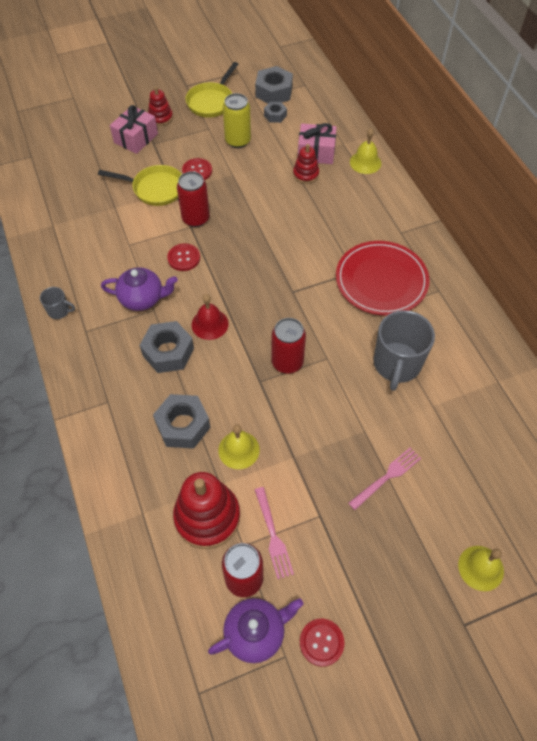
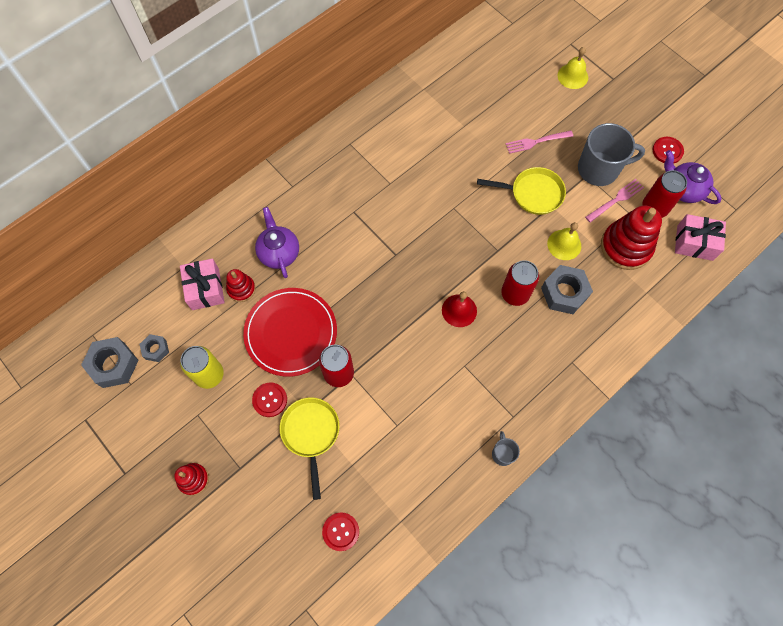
camera: 110 degrees left, 10 degrees up
(136, 138) = (237, 493): pink gift -> pink gift (695, 243)
(142, 299) = (456, 381): purple teapot -> purple teapot (279, 253)
(168, 352) = (502, 333): grey nut -> none
(184, 258) = (393, 364): red button -> red button (340, 531)
(211, 101) = (149, 430): yellow pan -> yellow pan (533, 193)
(287, 362) = (470, 236): red can -> red can (515, 293)
(365, 162) = (207, 239): yellow bell -> none
(381, 280) = (355, 188): red plate -> red plate (291, 333)
(386, 477) = (536, 142): pink fork -> pink fork turned 45 degrees counterclockwise
(396, 364) = (438, 157): grey mug -> grey mug (599, 169)

